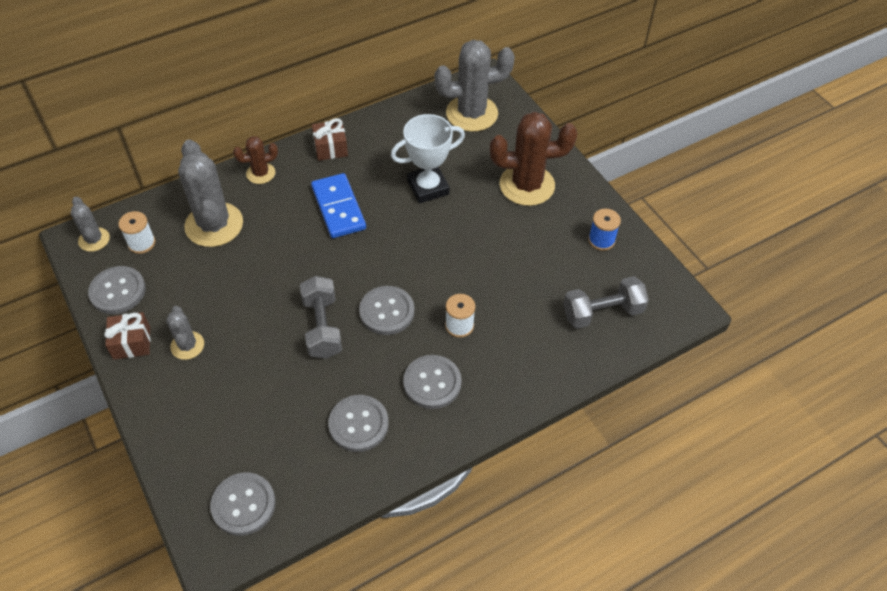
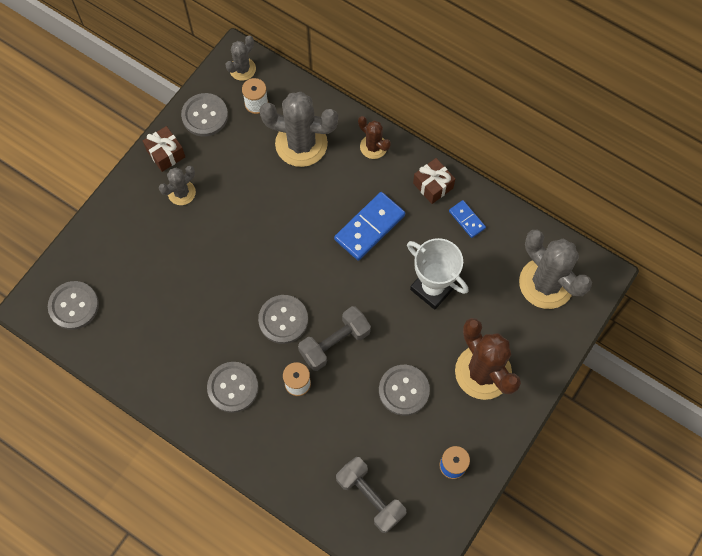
camera: 65 degrees right, 15 degrees up
(214, 225) = (301, 144): grey cactus -> grey cactus turned 60 degrees clockwise
(322, 327) = (244, 279): grey dumbbell -> grey dumbbell (334, 343)
(358, 424) = (171, 350): grey button -> grey button (404, 390)
(379, 139) = (467, 219): none -> blue domino

